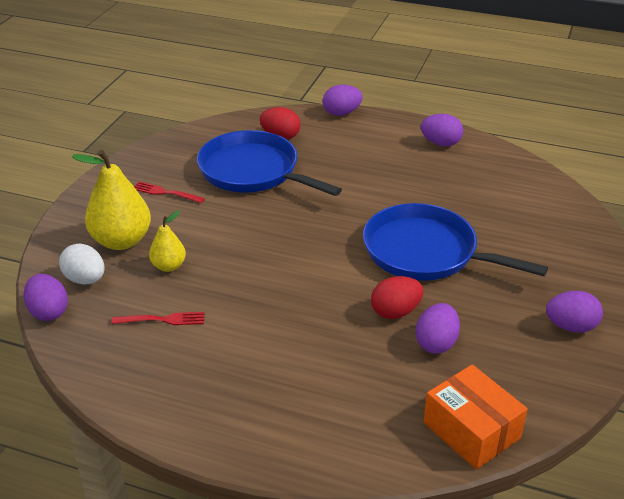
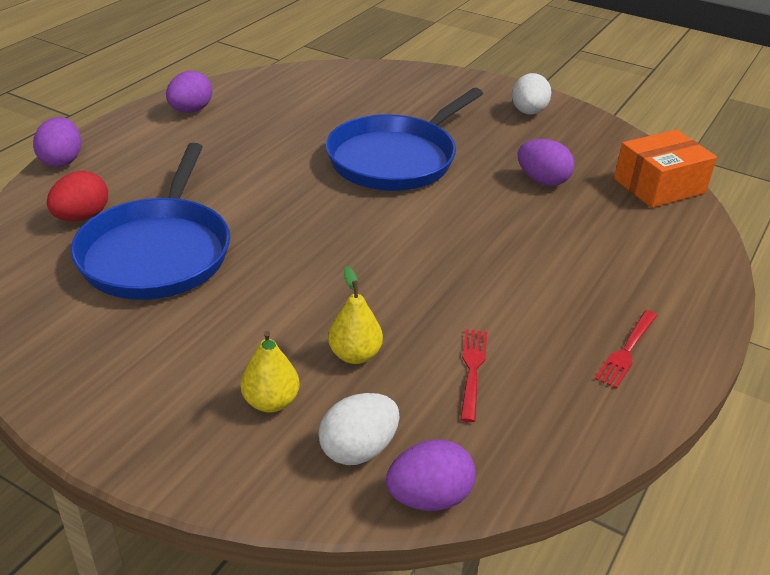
camera: 80 degrees left, 0 degrees up
(121, 241) = (271, 402): yellow pear -> yellow pear, size x0.55
(165, 193) = (162, 343): red fork -> red fork (626, 351)
(253, 171) = (157, 252): blue pan -> blue pan turned 45 degrees counterclockwise
(395, 312) = (491, 194): red egg -> none
(571, 326) = (528, 112): purple egg -> white egg

